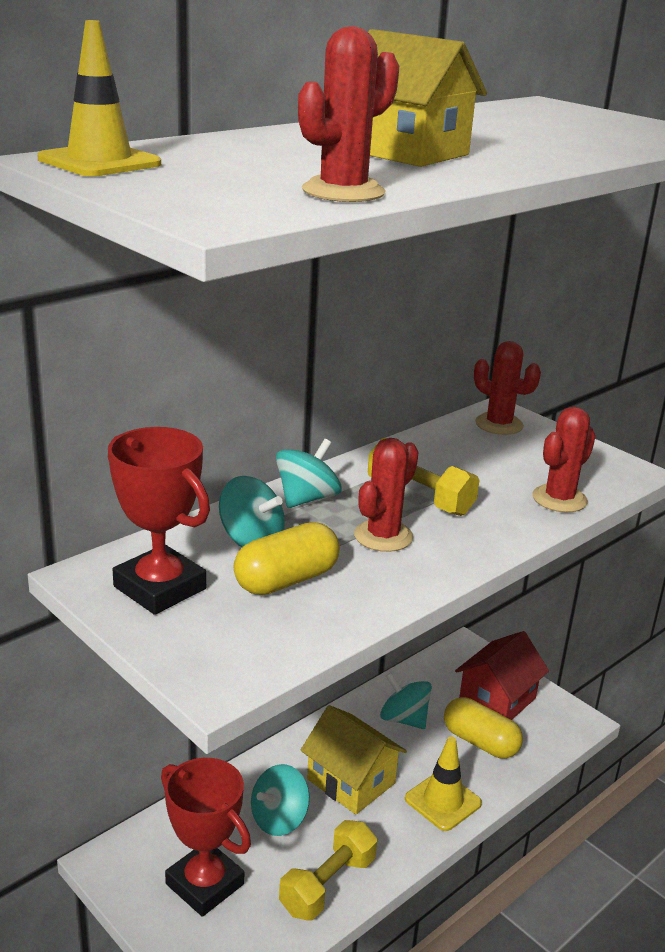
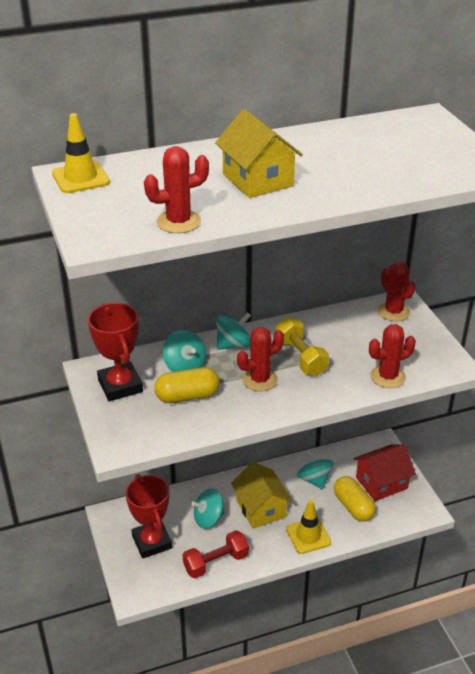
camera: 25 degrees right, 10 degrees up
(328, 885) = (216, 562): yellow dumbbell -> red dumbbell

